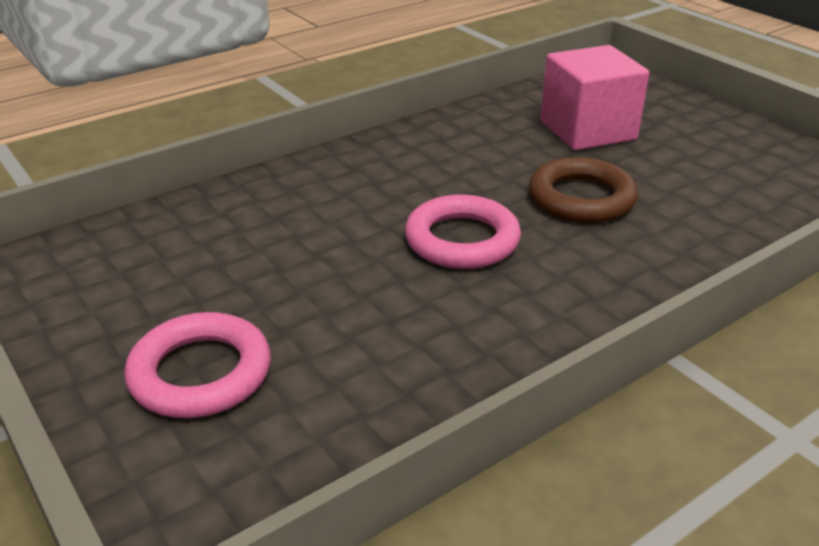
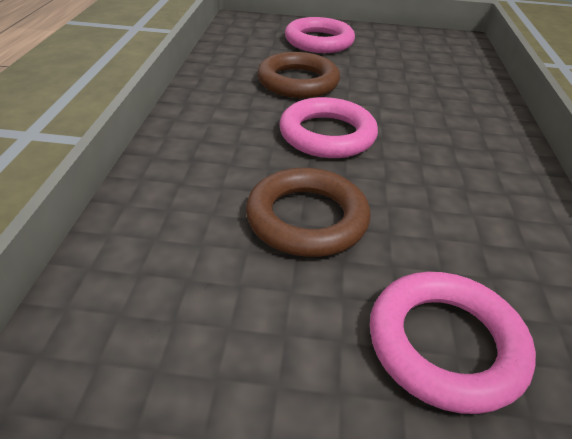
camera: 130 degrees right, 5 degrees up
(377, 314) = (298, 82): none -> brown ring
(587, 130) = (445, 344): pink cube -> pink ring

